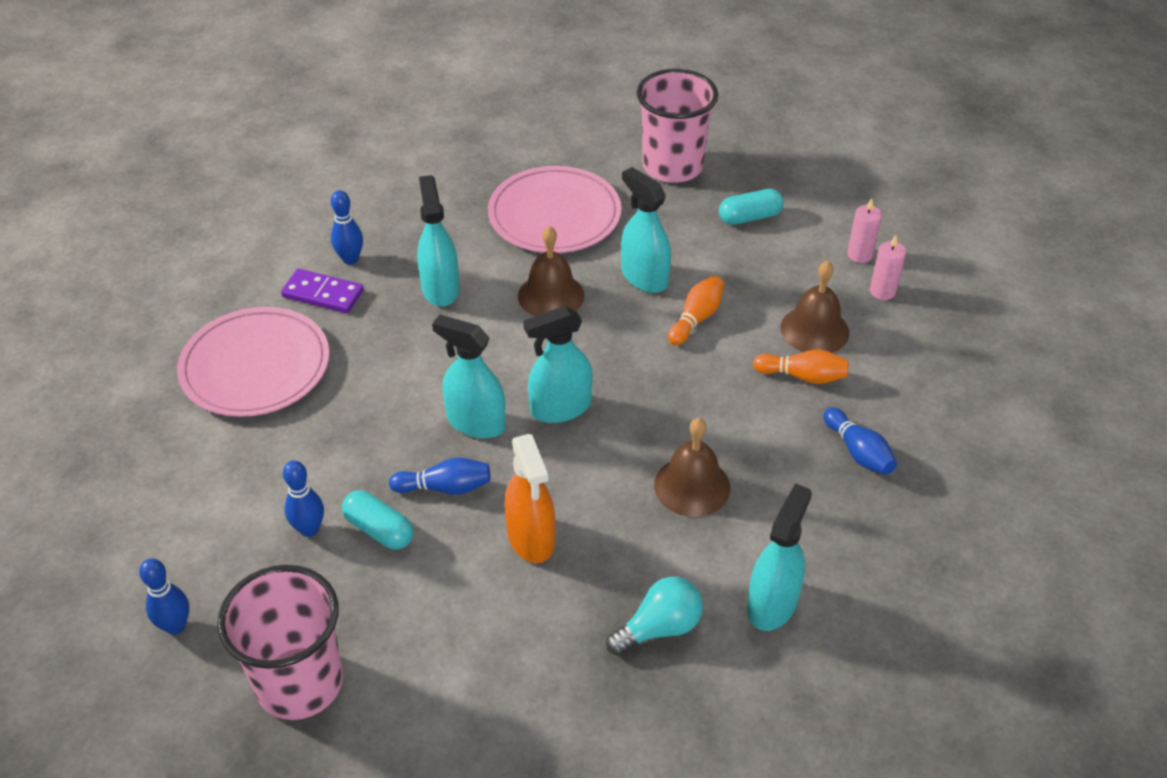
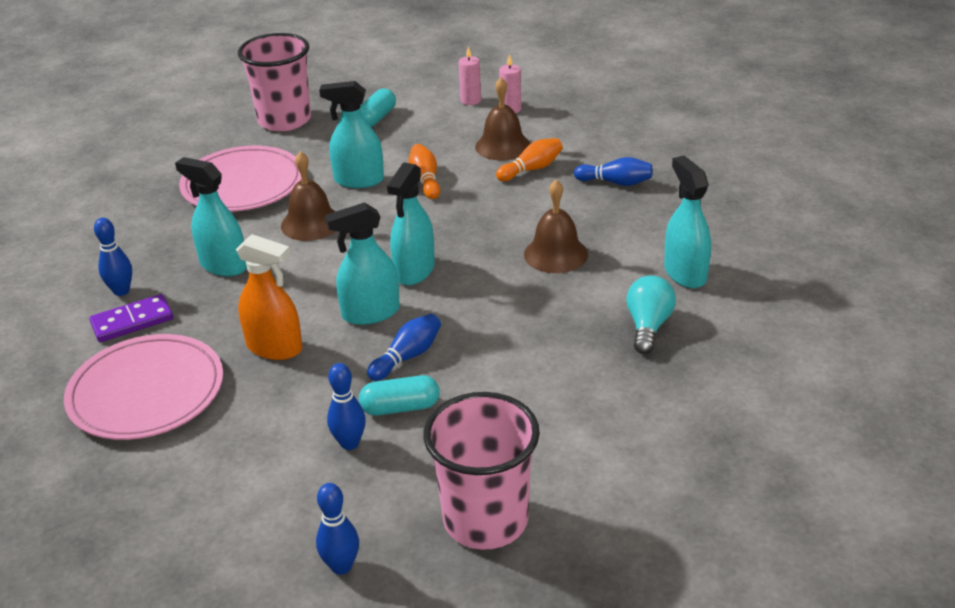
camera: 45 degrees left, 10 degrees down
(531, 538) = (505, 341): orange spray bottle -> orange spray bottle (274, 347)

